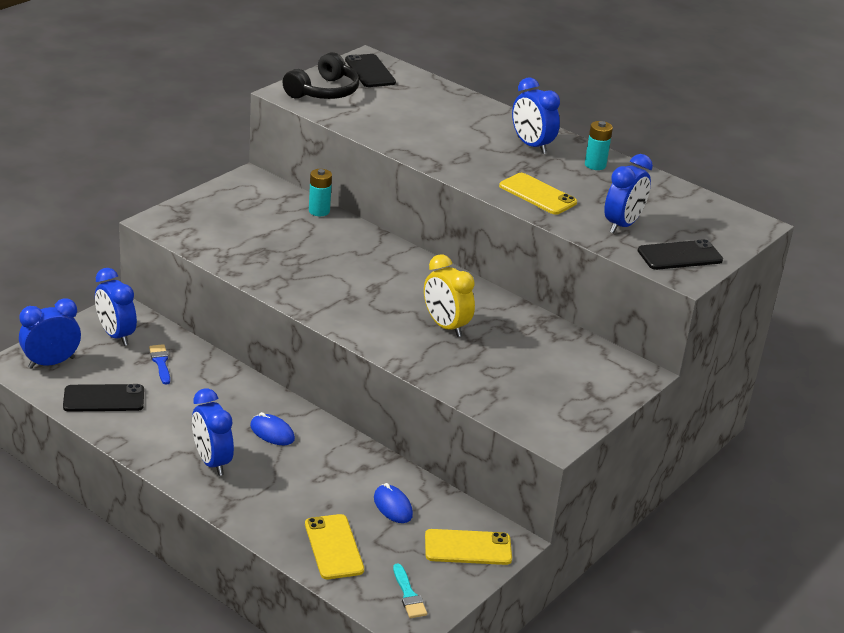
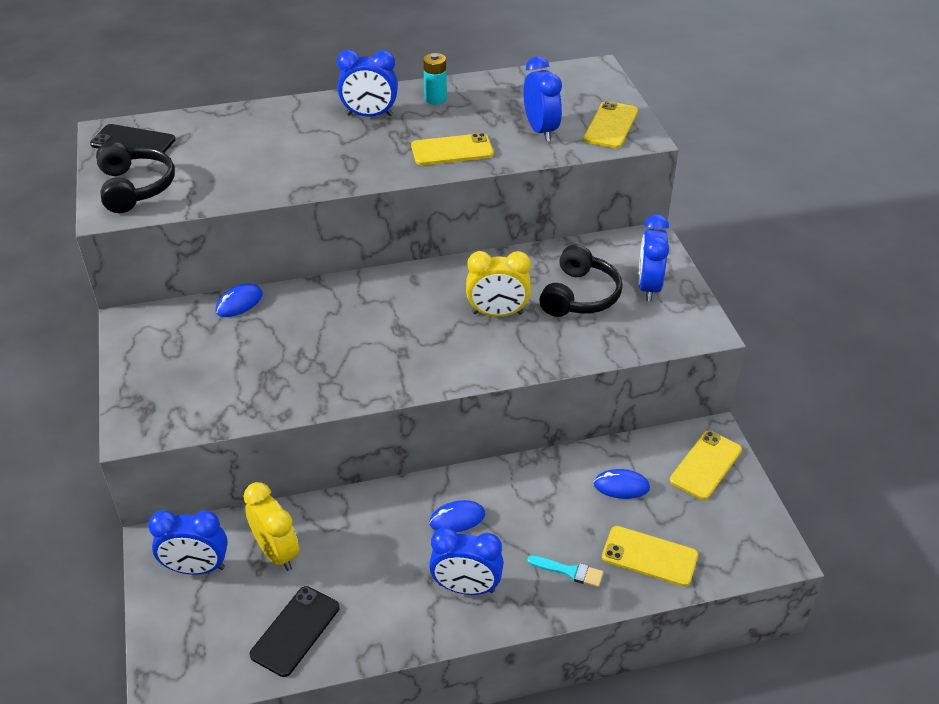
camera: 50 degrees left, 10 degrees up
(51, 363) = (192, 650): blue clock -> blue clock (648, 287)
(161, 363) = (277, 552): blue brush -> yellow clock
(319, 211) = (239, 303): turquoise battery -> blue mouse
(408, 595) = (742, 536): turquoise brush -> turquoise brush (569, 571)
(517, 359) = (579, 295): none -> black headphones
(680, 256) = (611, 125): black phone -> yellow phone

